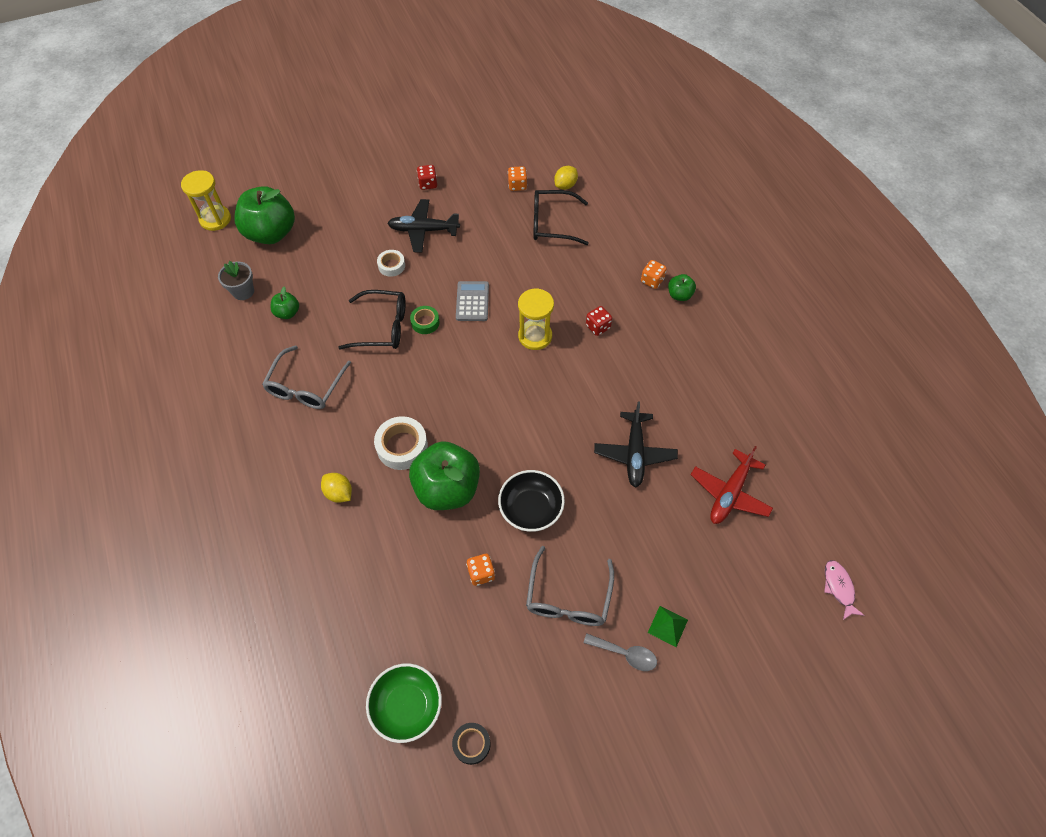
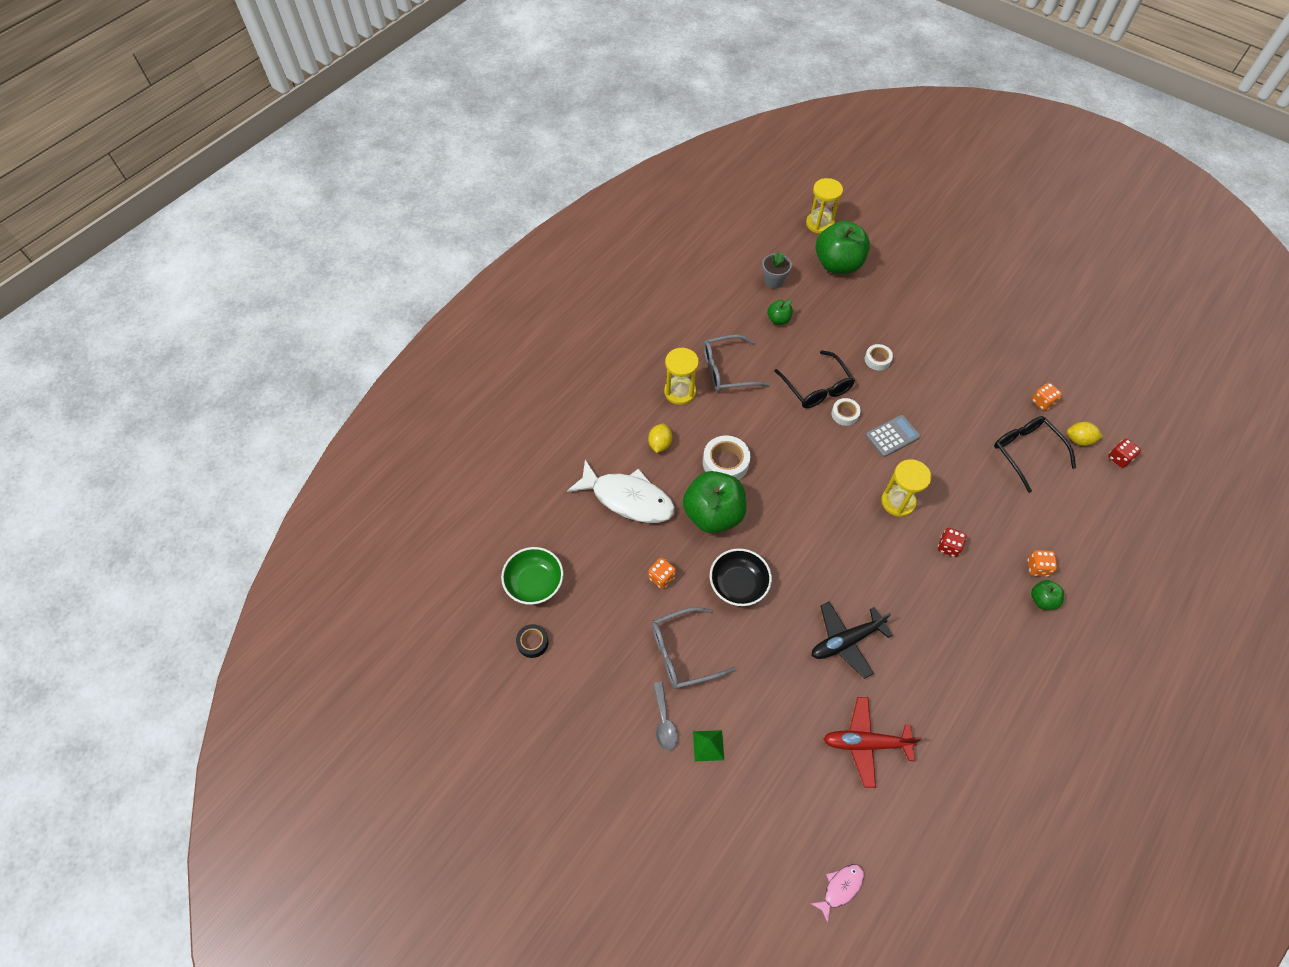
camera: 60 degrees right, 0 degrees up
(296, 441) = (680, 392): none -> yellow hourglass
(377, 557) = (628, 499): none -> white fish
(423, 230) = (931, 361): black plane -> none
(425, 322) = (845, 414): green tape -> white tape
(428, 184) = (980, 336): red dice -> red dice (1119, 458)

